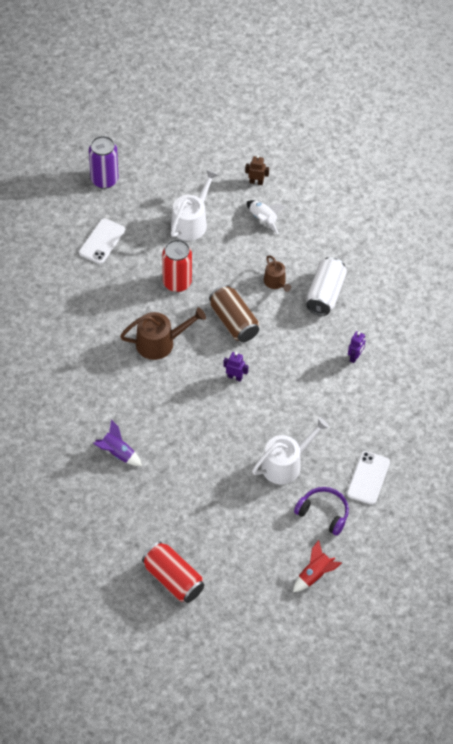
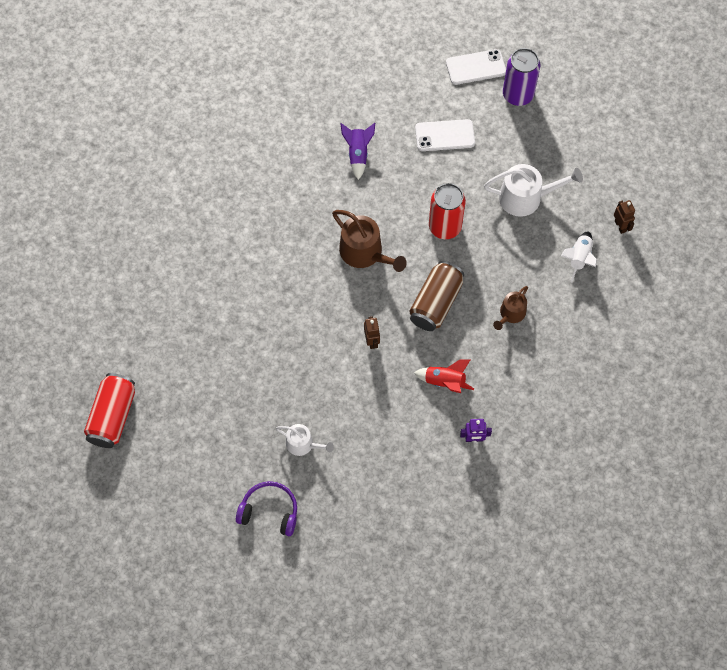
camera: 60 degrees right, 10 degrees up
(117, 453) = (217, 289): purple rocket -> purple rocket (358, 154)
(235, 377) = (372, 341): purple robot -> brown robot
(285, 464) = (303, 444): white watering can -> white watering can, size x0.60
(315, 575) = (195, 542): red rocket -> red rocket (445, 382)
(323, 513) = (269, 511): purple headphones -> purple headphones turned 75 degrees counterclockwise
(325, 294) = (530, 367): white can -> none
(368, 478) = (337, 531): white phone -> white phone (475, 67)

